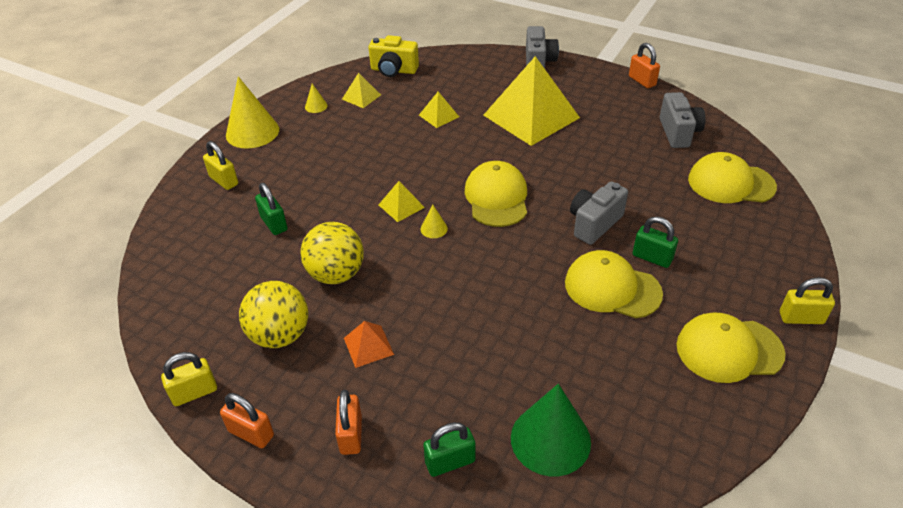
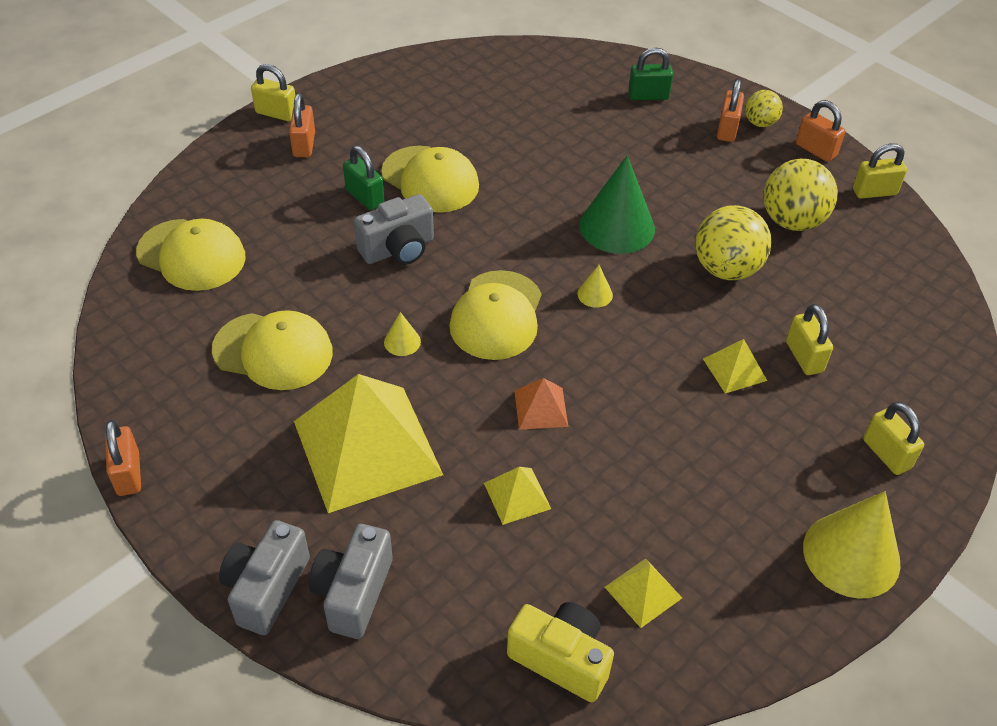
camera: 165 degrees left, 5 degrees up
(274, 223) = (804, 357): green padlock -> yellow padlock
(314, 457) = (760, 123): none -> yellow ball
(316, 106) = (733, 591): yellow cone -> yellow cone (402, 342)
(368, 346) = (701, 189): orange pyramid -> orange pyramid (541, 408)
(401, 206) = (627, 337): yellow pyramid -> yellow pyramid (734, 369)
(550, 439) = (561, 90): green cone -> green cone (617, 227)
(678, 132) = (177, 349): grey camera -> grey camera (353, 592)
(729, 350) = (366, 108): yellow cap -> yellow cap (273, 351)
(744, 291) = (304, 145): none -> orange padlock

